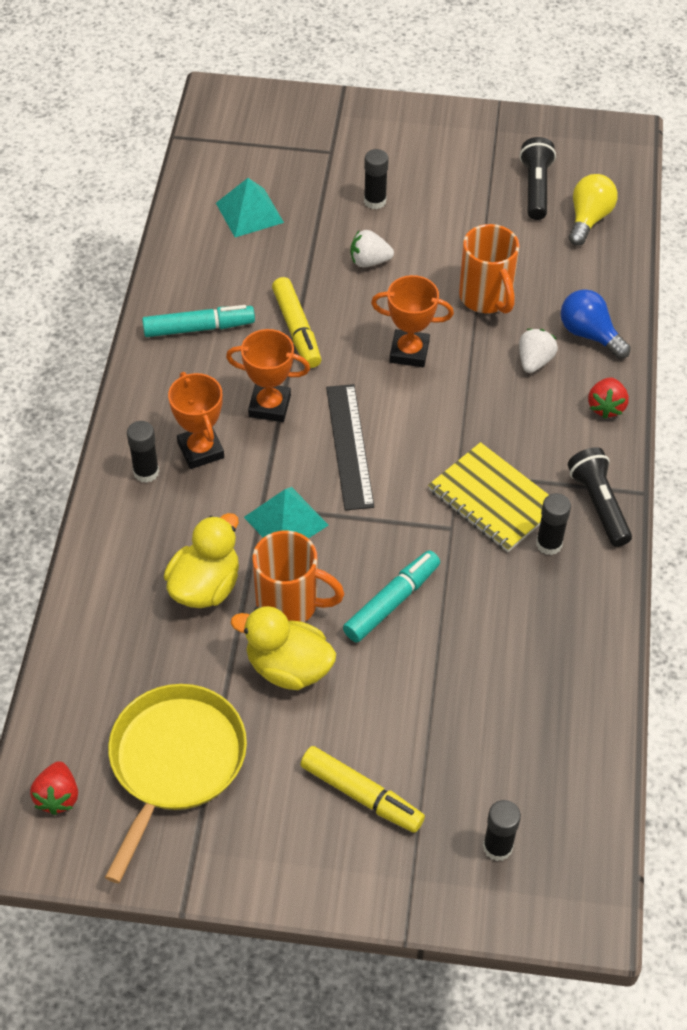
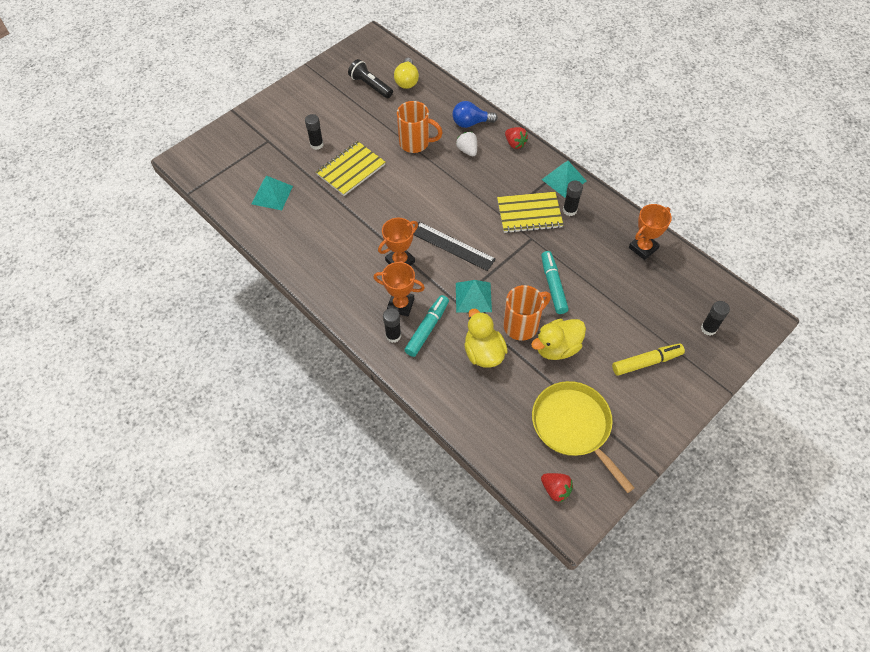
camera: 50 degrees left, 5 degrees up
(199, 328) = (324, 259): turquoise marker -> turquoise marker (427, 329)
(296, 329) = (364, 222): yellow marker -> none
(369, 261) = (351, 170): white strawberry -> yellow notebook
(409, 352) = (419, 190): orange trophy -> orange trophy (643, 248)
(588, 219) = (407, 81): yellow light bulb -> yellow light bulb turned 150 degrees counterclockwise
(599, 504) = (564, 180): black flashlight -> turquoise pyramid

